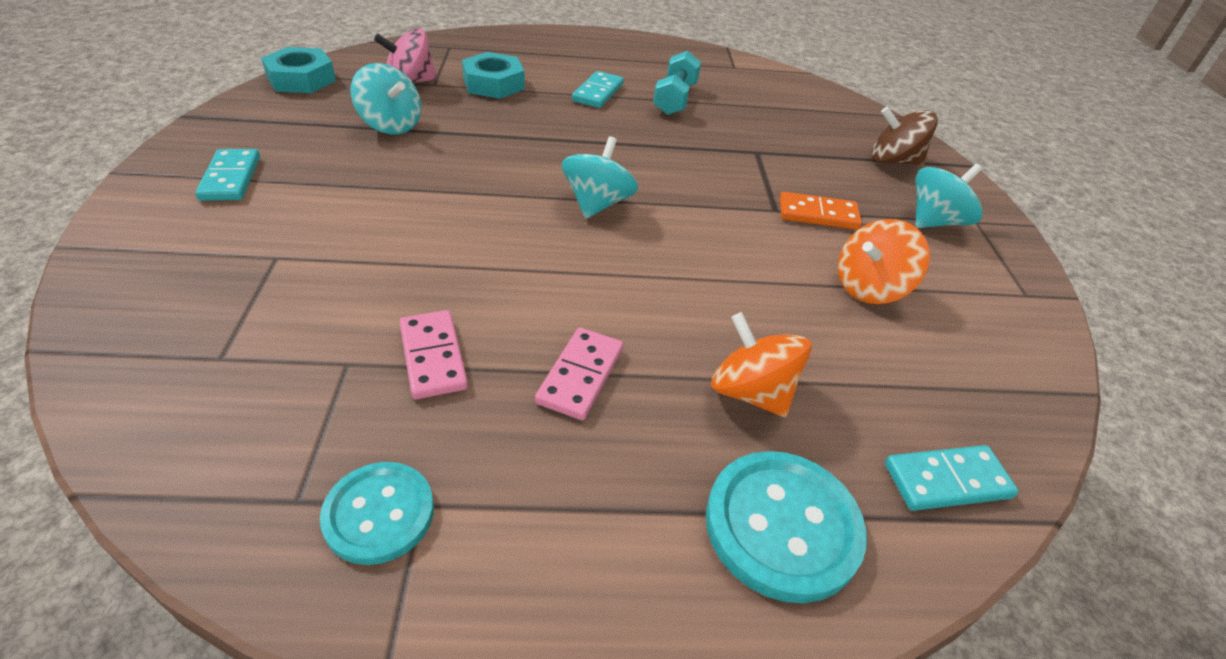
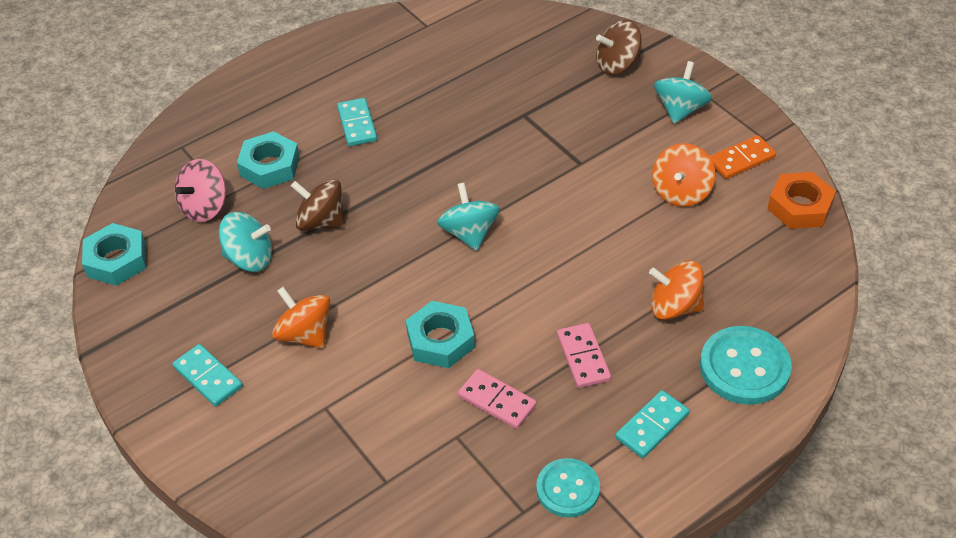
camera: 30 degrees left, 5 degrees up
(349, 194) = (305, 334): none -> orange spinning top
(455, 268) = (440, 340): none -> turquoise nut
(481, 132) = (321, 222): none -> brown spinning top
(675, 99) = (419, 94): turquoise dumbbell -> none
(818, 214) = (609, 150): orange domino -> orange domino (741, 159)
(947, 481) = (798, 293): turquoise domino -> turquoise domino (652, 426)
(1026, 382) = (799, 206): none -> orange nut

